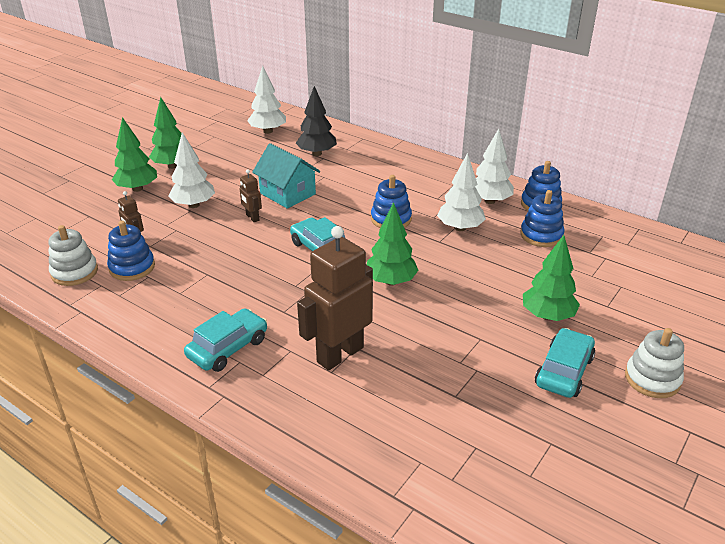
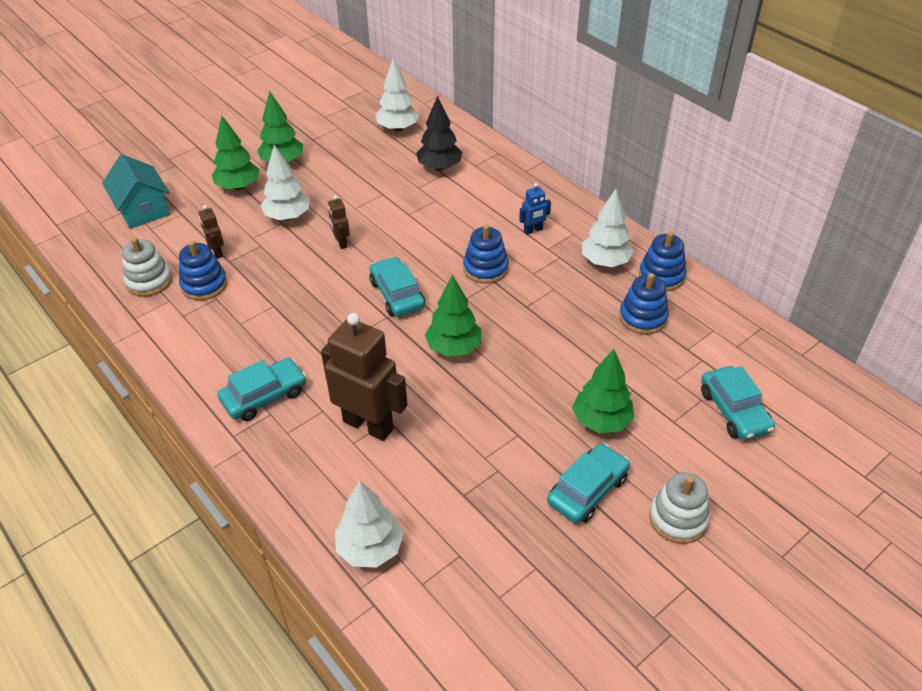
camera: 15 degrees right, 10 degrees up
(287, 194) = (389, 217): turquoise house -> turquoise house (143, 210)
(339, 354) = (368, 425): brown robot -> brown robot turned 60 degrees clockwise
(418, 187) = (533, 230): none -> blue robot
(460, 228) = (556, 292): white tree -> white tree (370, 548)
(652, 290) = (734, 411): none -> turquoise car

